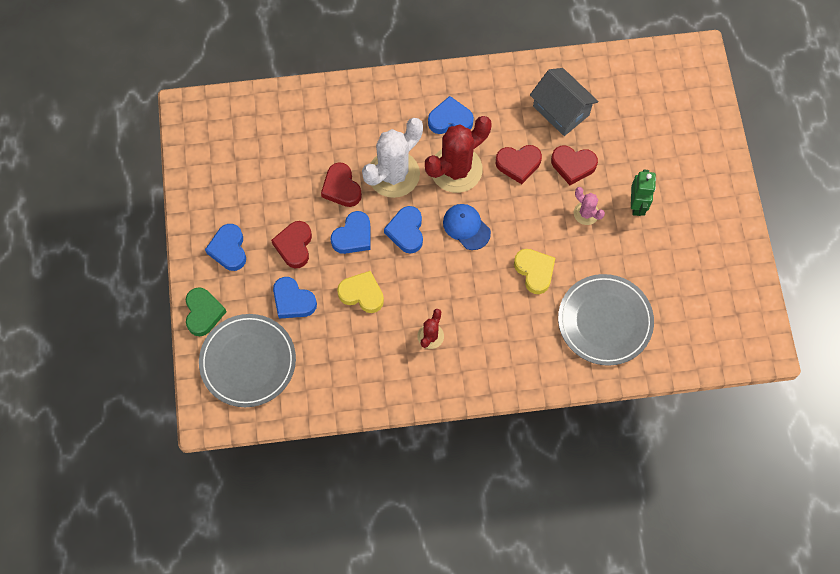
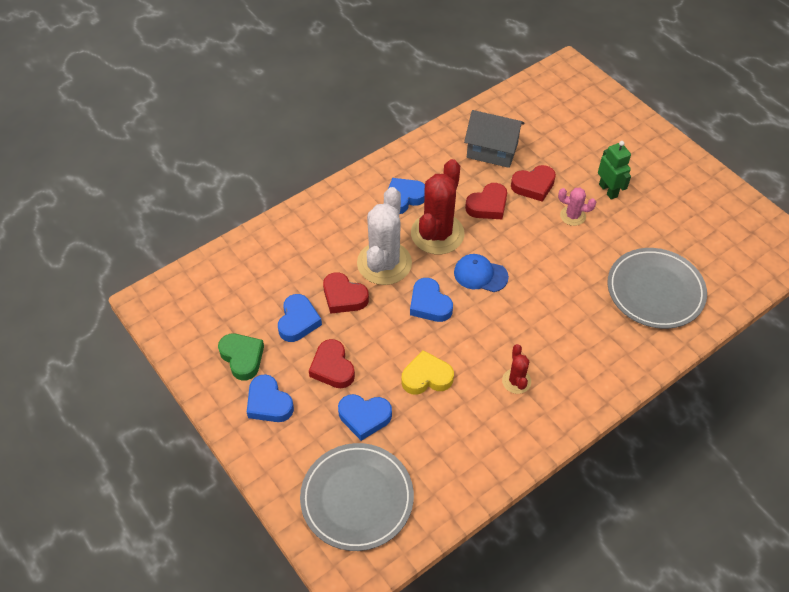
camera: 30 degrees left, 15 degrees down
(203, 313) = (280, 476): green heart -> green heart (242, 358)
(353, 236) = (383, 332): blue heart -> blue heart (298, 321)
(534, 271) = (566, 281): yellow heart -> none

